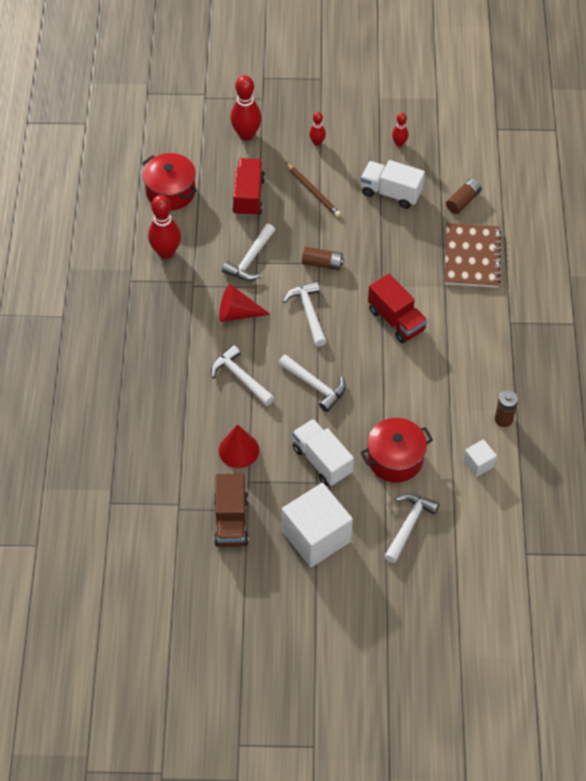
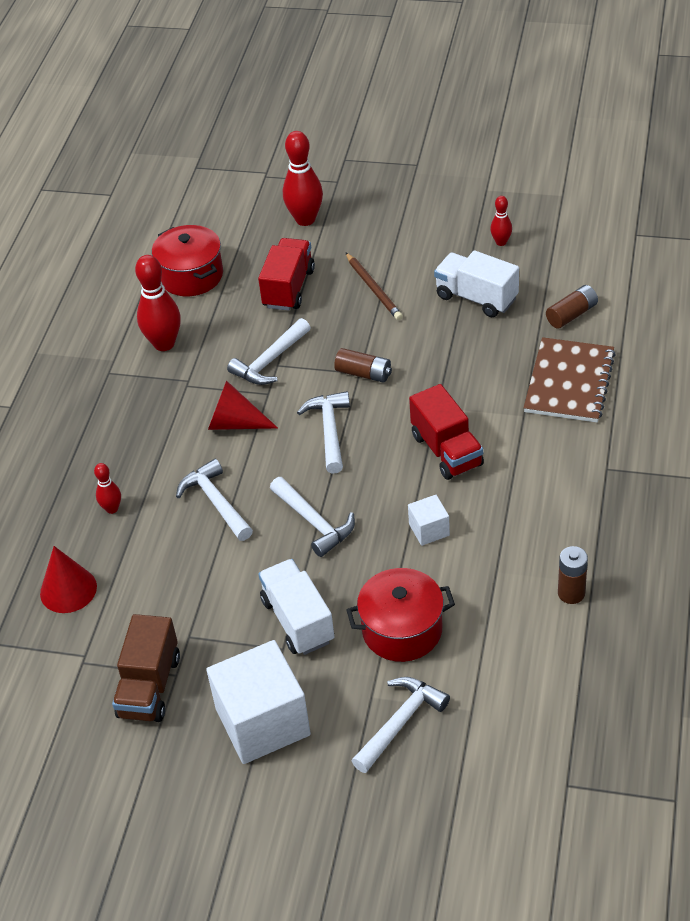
camera: 15 degrees right, 10 degrees down
(239, 450) = (187, 594): red cone -> red cone (68, 590)
(317, 142) = (393, 234): red bowling pin -> red bowling pin (112, 509)
(478, 463) = (521, 649): white cube -> white cube (429, 530)

